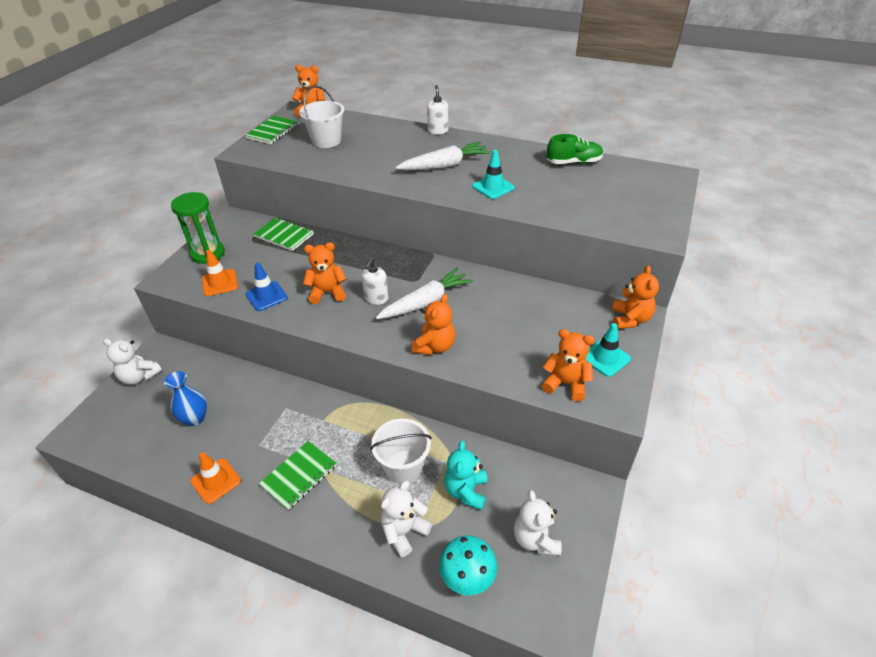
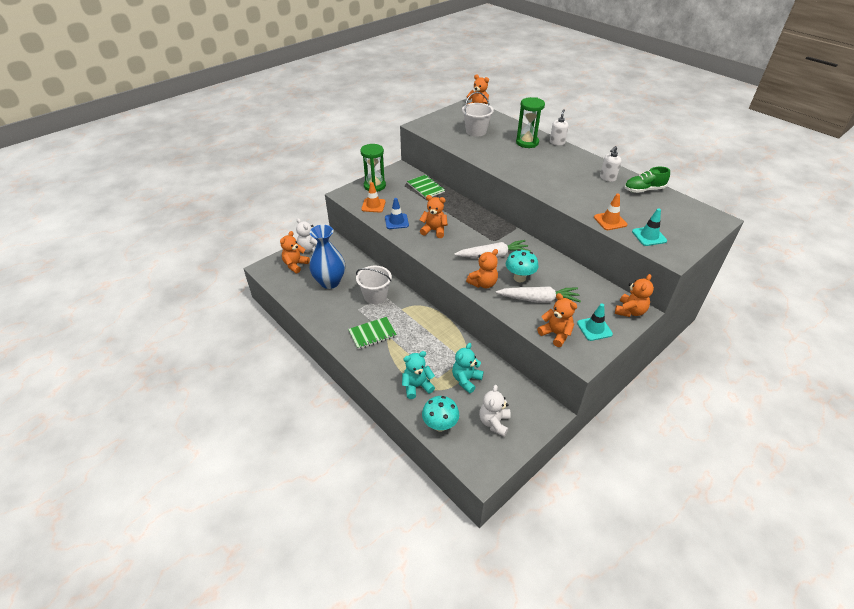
camera: 25 degrees right, 0 degrees up
(126, 411) = (295, 265): none -> orange teddy bear
(195, 418) = (330, 282): blue vase -> blue vase, size x1.65
(216, 481) = (326, 319): orange traffic cone -> orange traffic cone (610, 221)
(273, 131) = (445, 116): green notebook -> none
(376, 299) = (462, 243): white soap dispenser -> white soap dispenser (607, 178)
(401, 139) = (527, 142): none -> green hourglass
(403, 467) = (435, 352): white bucket -> white bucket (375, 296)
(404, 531) = (417, 386): white teddy bear -> turquoise teddy bear
(444, 165) = (546, 168): white carrot -> white carrot (538, 299)
(476, 322) = (519, 278): none -> turquoise mushroom
(493, 187) = (571, 191): turquoise traffic cone -> turquoise traffic cone (649, 236)
(574, 162) = (643, 190): green shoe -> green shoe turned 150 degrees clockwise

